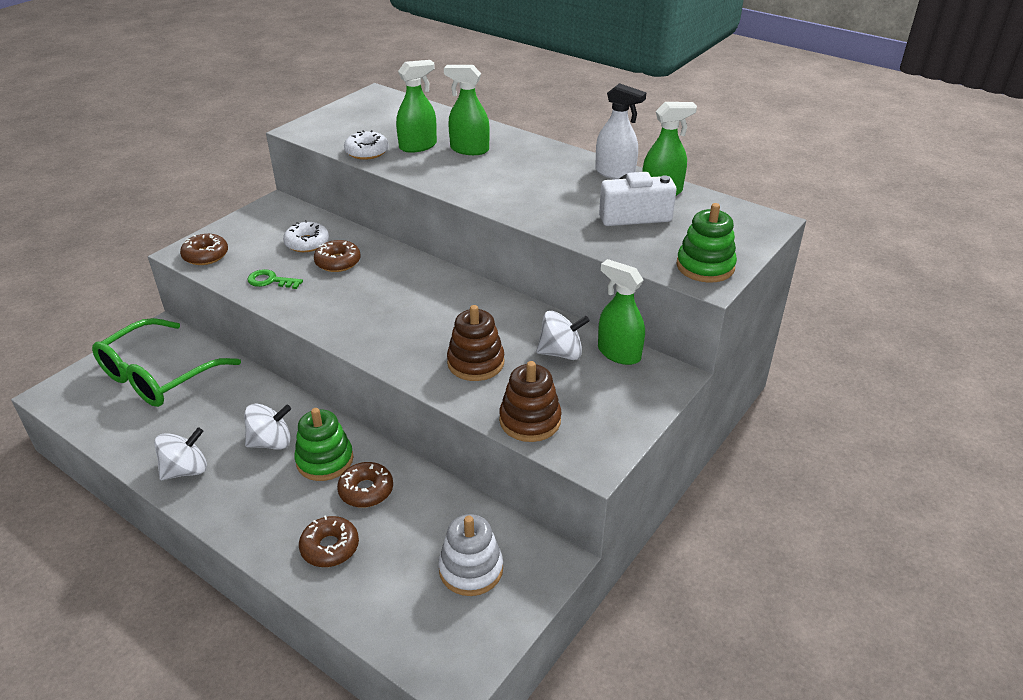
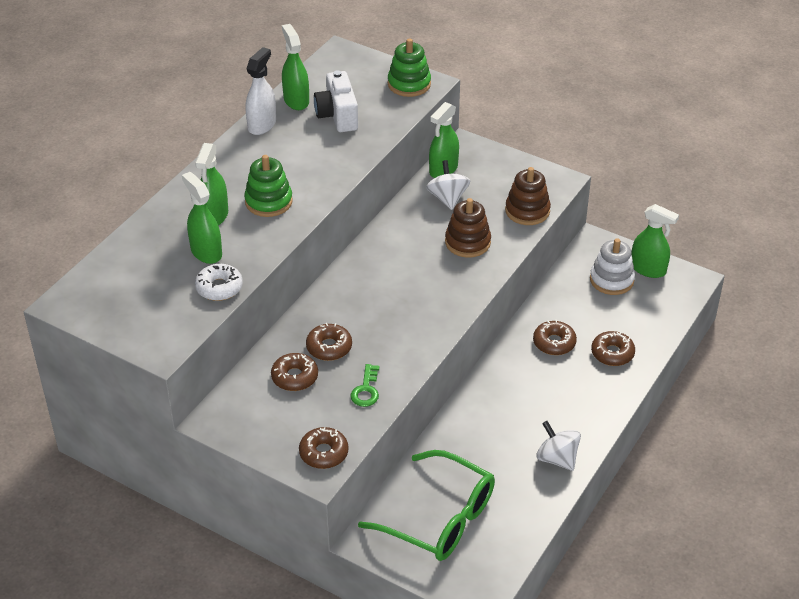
camera: 95 degrees left, 5 degrees up
(271, 442) = (514, 411): white spinning top -> none
(307, 243) = (294, 377): white donut -> brown donut
(325, 460) = (527, 372): green stacking toy -> green stacking toy (268, 201)
(487, 620) = (648, 269): none -> green spray bottle

